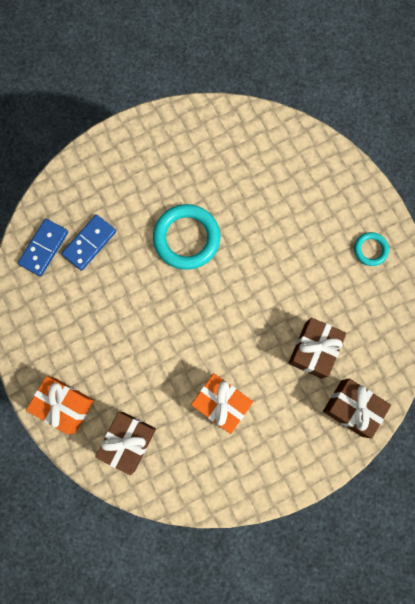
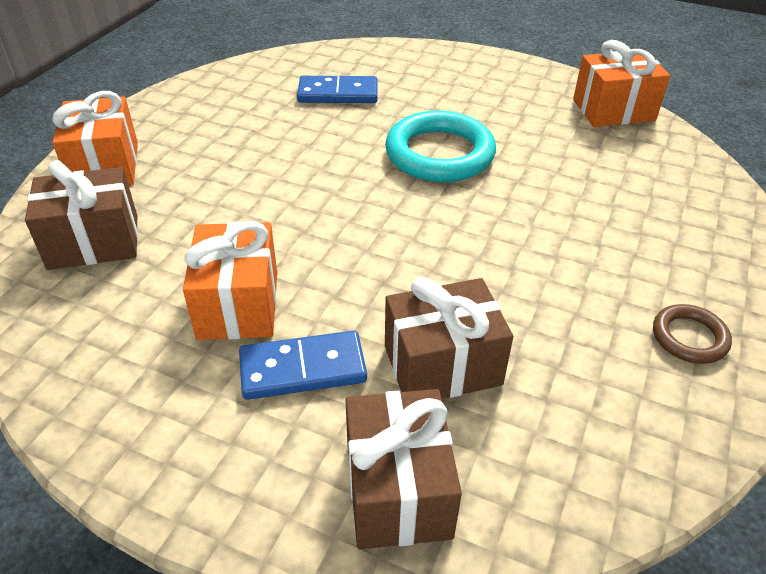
camera: 50 degrees right, 35 degrees down
(44, 248) = (294, 71): blue domino -> blue domino (303, 369)
(220, 122) = (613, 110): none -> orange gift
(370, 250) = (689, 338): turquoise ring -> brown ring

